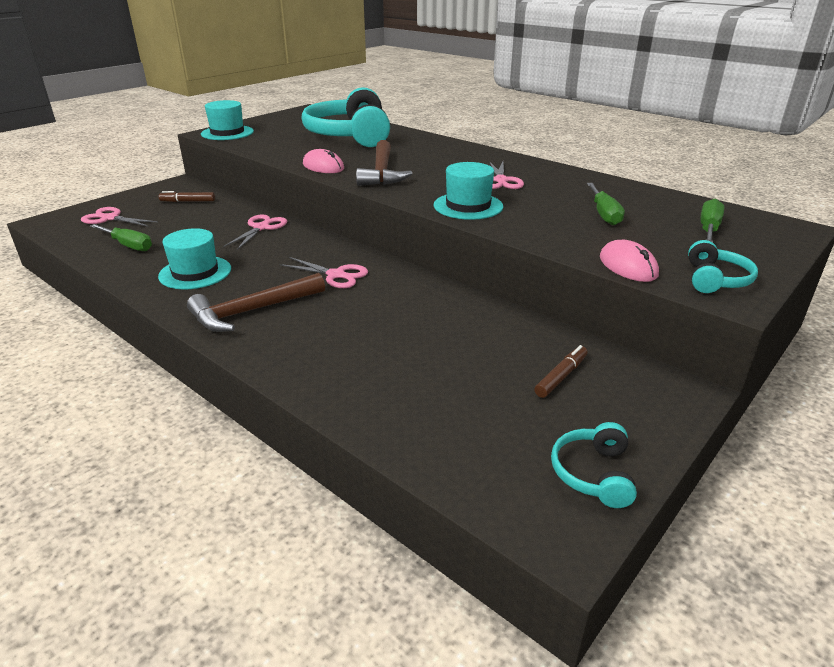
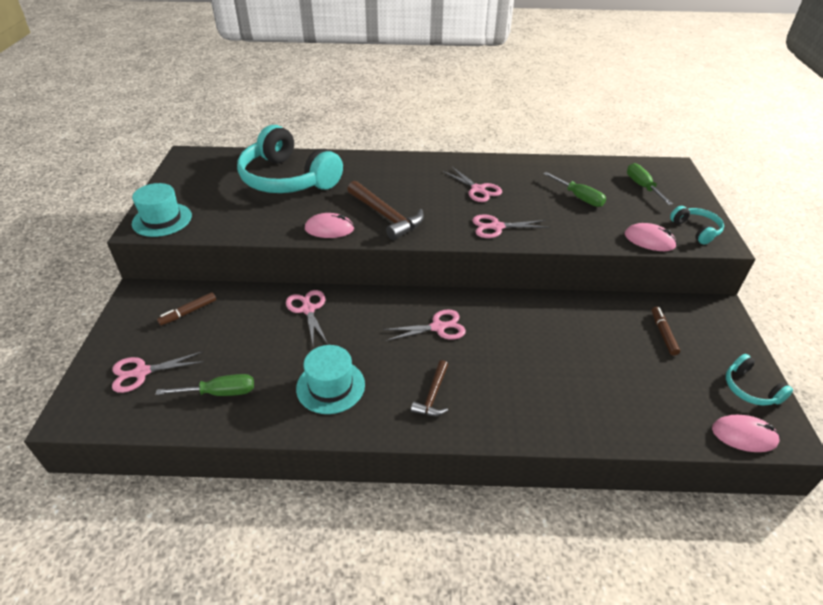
camera: 40 degrees left, 10 degrees up
(252, 311) = (433, 395): brown hammer -> brown hammer, size x0.58
(468, 206) = (496, 227): turquoise hat -> pink scissors
(504, 503) = (744, 435): none -> pink mouse

